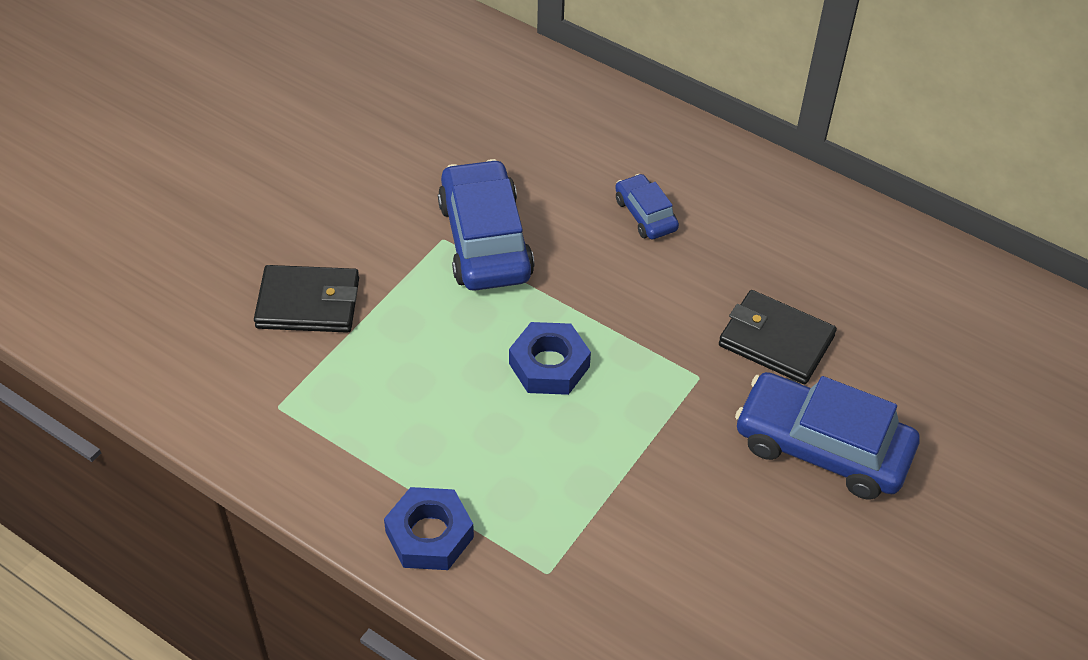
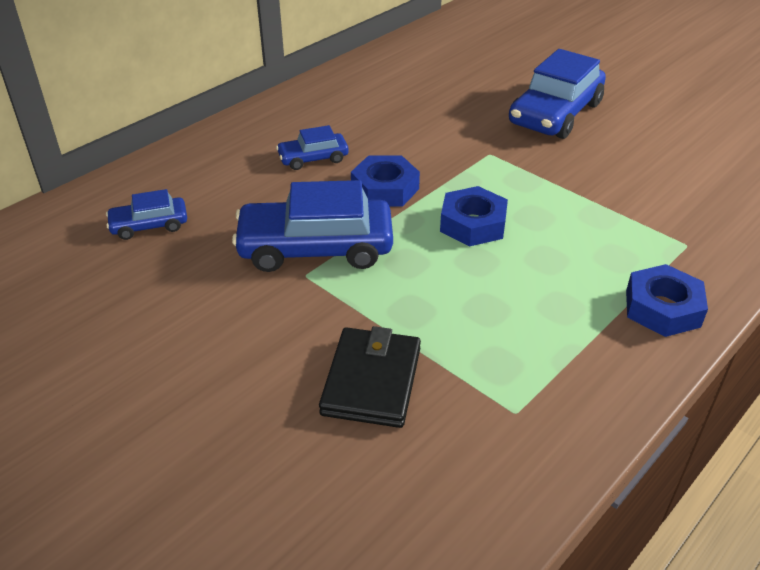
camera: 80 degrees left, 10 degrees down
(499, 115) = (149, 225): none -> blue car
(599, 283) = (385, 189): none -> blue nut
(776, 341) = (458, 118): black wallet -> none

